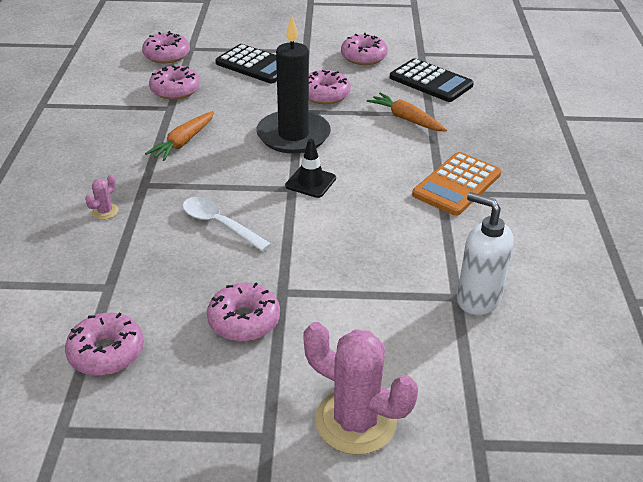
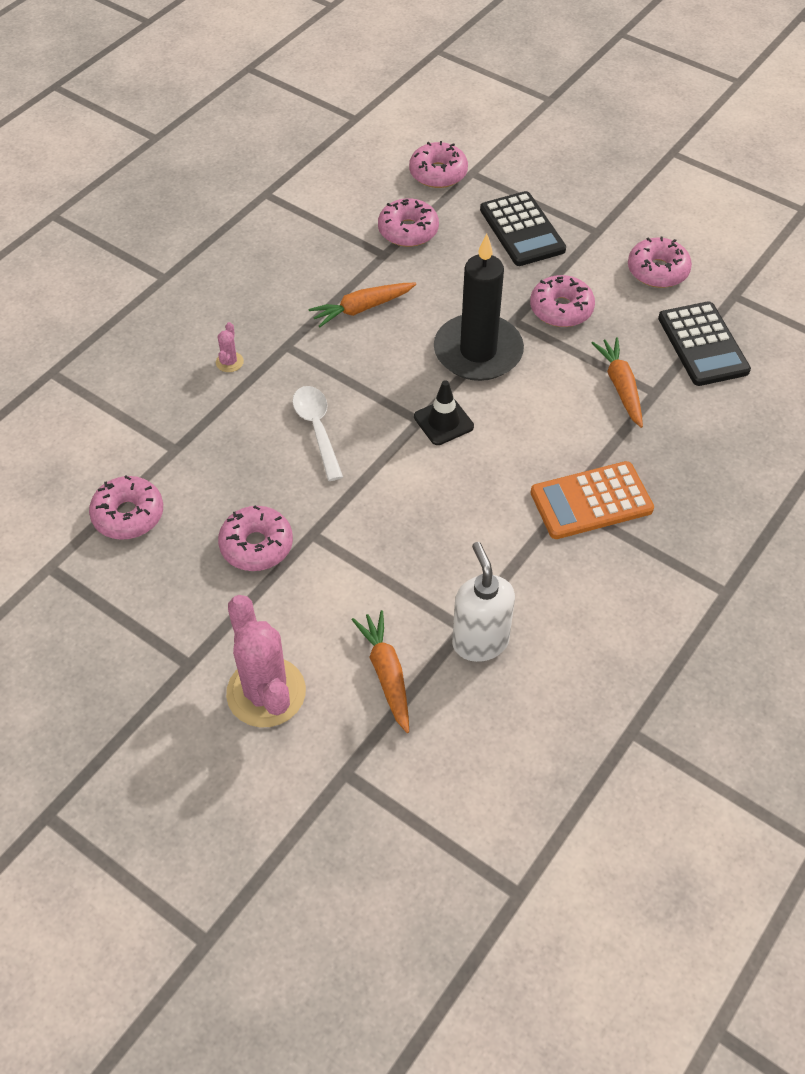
camera: 35 degrees right, 15 degrees up
(105, 212) = (229, 362): pink cactus -> pink cactus turned 60 degrees counterclockwise
(435, 355) = (386, 674): none -> orange carrot

